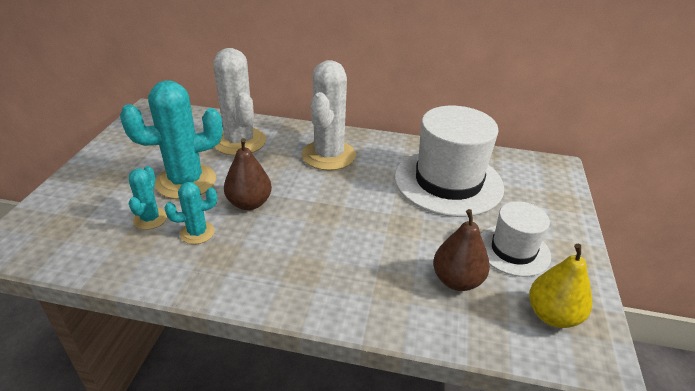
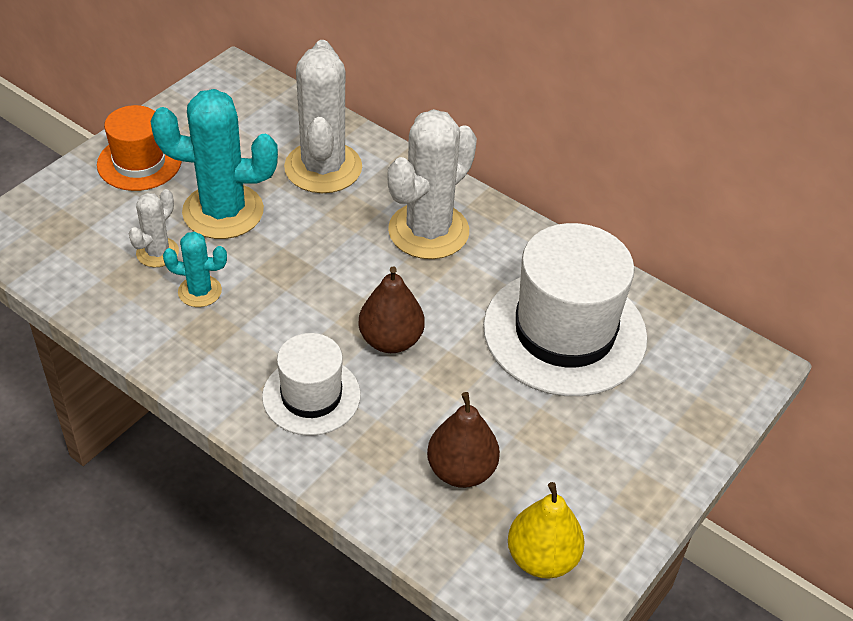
camera: 25 degrees right, 10 degrees up
(107, 171) = (139, 162): none -> orange hat
(150, 219) = (157, 252): turquoise cactus -> white cactus
(249, 203) = (281, 271): brown pear -> brown pear (390, 340)
(513, 250) = (568, 462): white hat -> white hat (311, 396)

